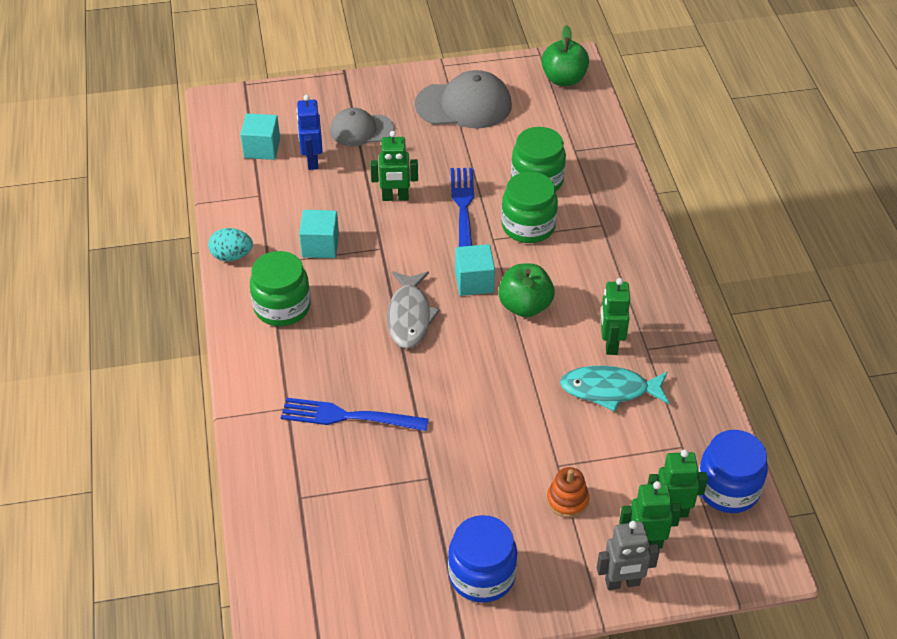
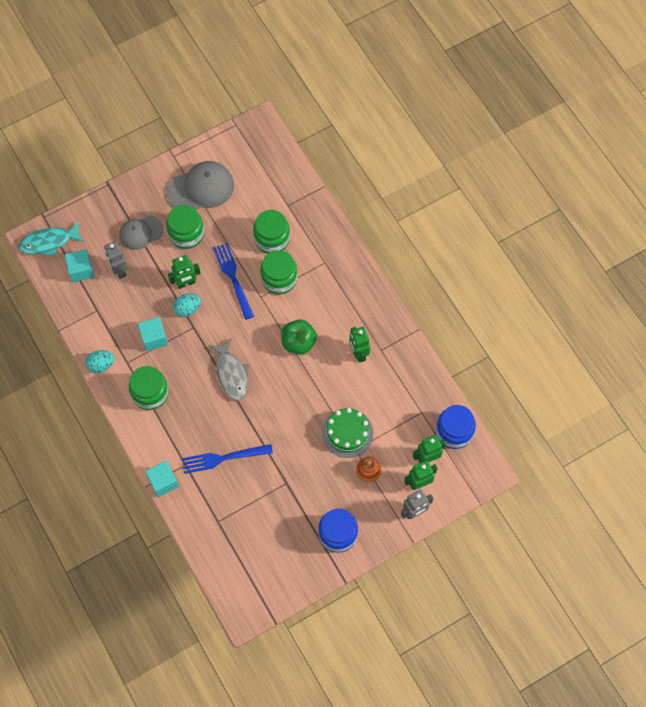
camera: 20 degrees left, 20 degrees up
(312, 161) = (119, 270): blue robot -> grey robot
(383, 226) = (187, 309): none -> turquoise egg
(421, 146) = (186, 234): none -> green jar
(474, 282) = (261, 334): turquoise cube -> turquoise cube (163, 482)
(553, 440) = (347, 433): none -> green cake
(564, 79) = (259, 143): green apple -> none
(609, 390) = (368, 387): turquoise fish -> turquoise fish (49, 242)

